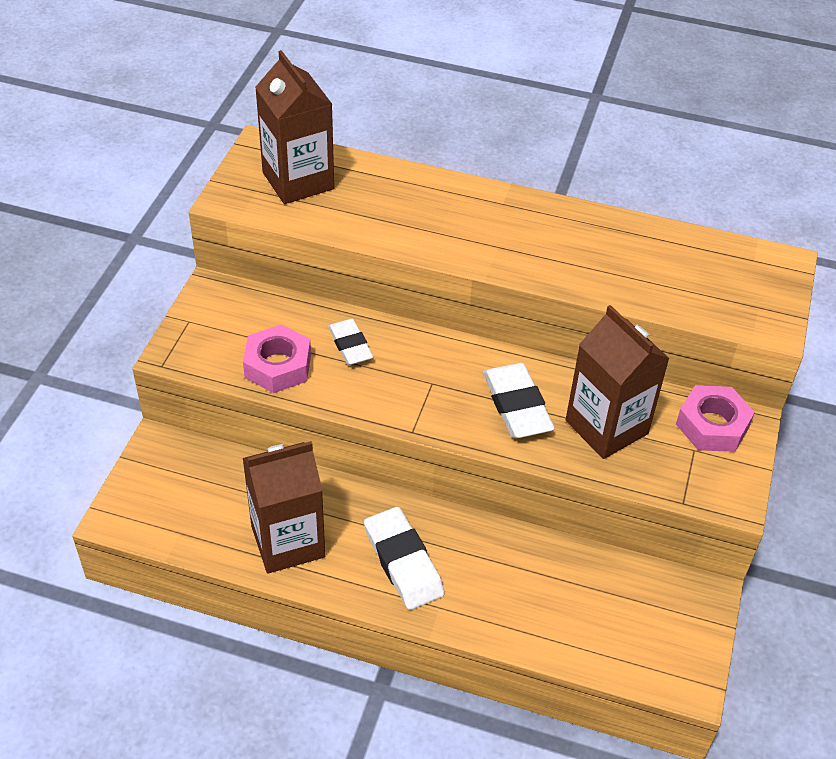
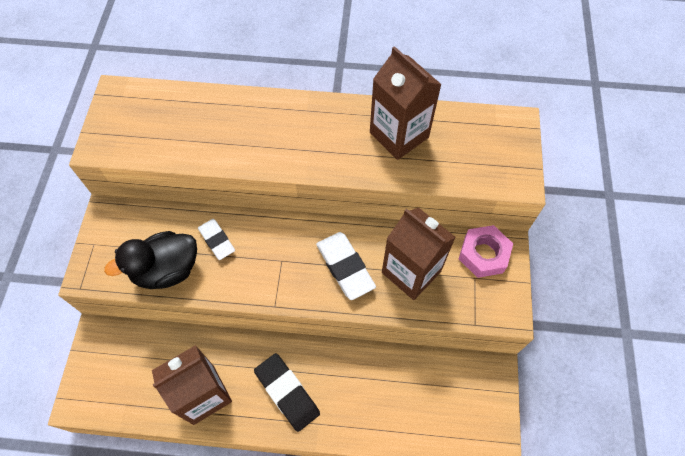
camera: 10 degrees left, 15 degrees up
(278, 366) = (166, 270): pink nut -> black duck
(298, 181) = (149, 120): brown carton -> brown carton (399, 135)
(403, 562) = (287, 393): white eraser -> black eraser

